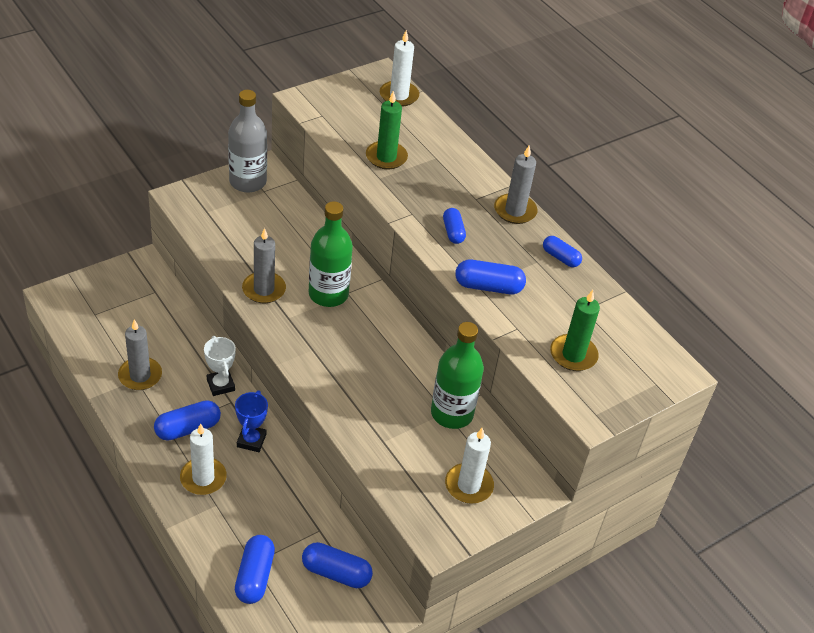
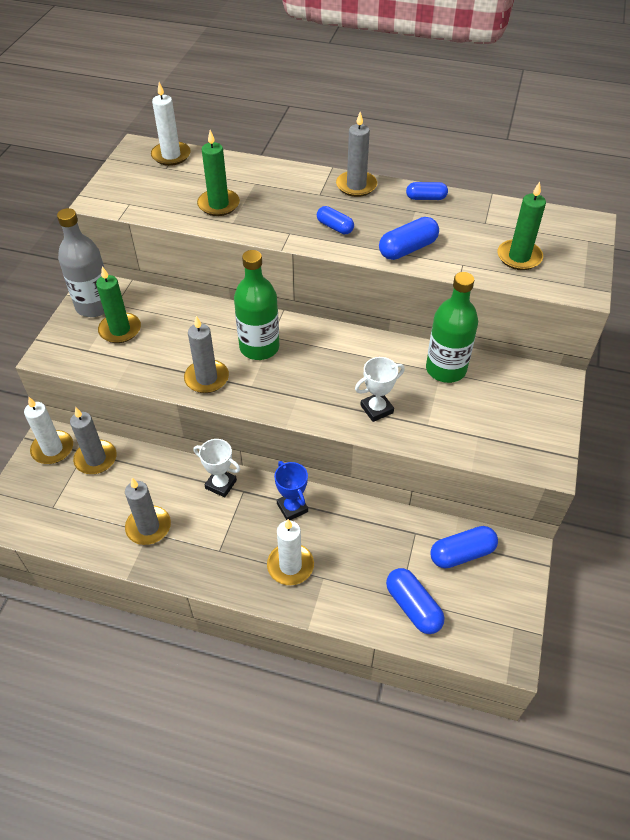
camera: 35 degrees left, 5 degrees up
(157, 302) = (96, 459): none -> grey candle
(188, 428) = (234, 537): blue capsule -> none
(245, 212) = (120, 330): none -> green candle
(359, 401) = (376, 409): none -> white trophy
(469, 485) = (517, 410): white candle -> white candle (52, 449)

